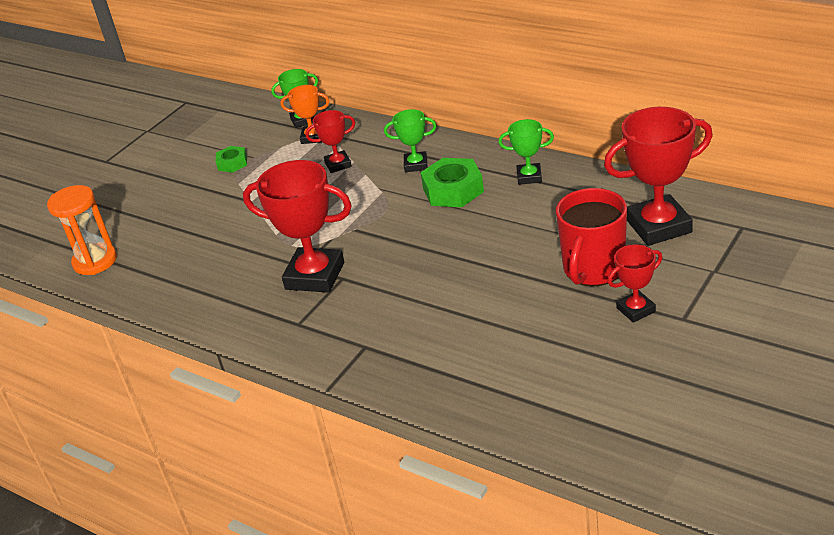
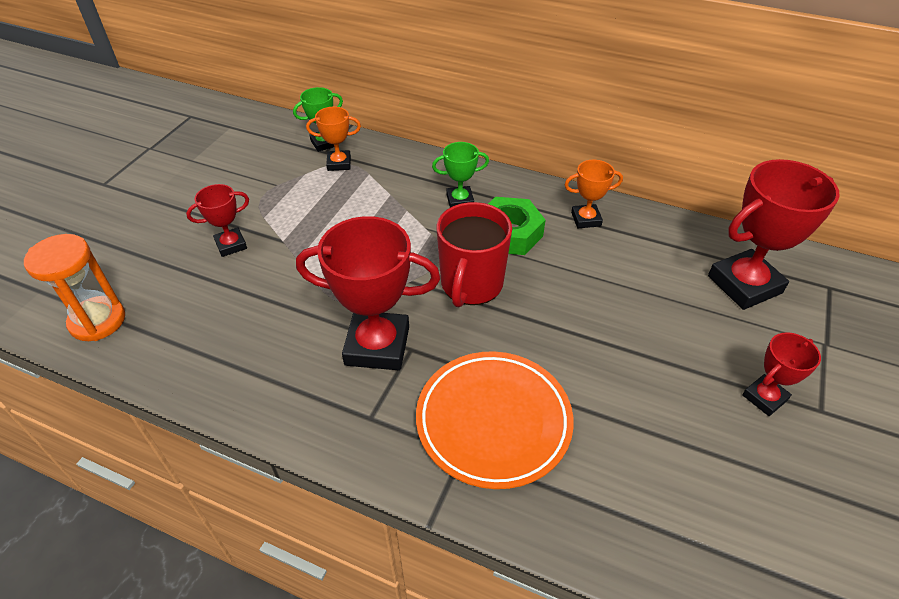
camera: 15 degrees left, 10 degrees up
(232, 163) = (253, 192): green nut -> none
(338, 164) = (374, 197): red trophy -> red trophy (231, 245)
(396, 326) = (493, 421): none -> orange plate
(529, 177) = (586, 219): green trophy -> orange trophy
(593, 269) = (696, 340): red mug -> red mug (471, 285)

